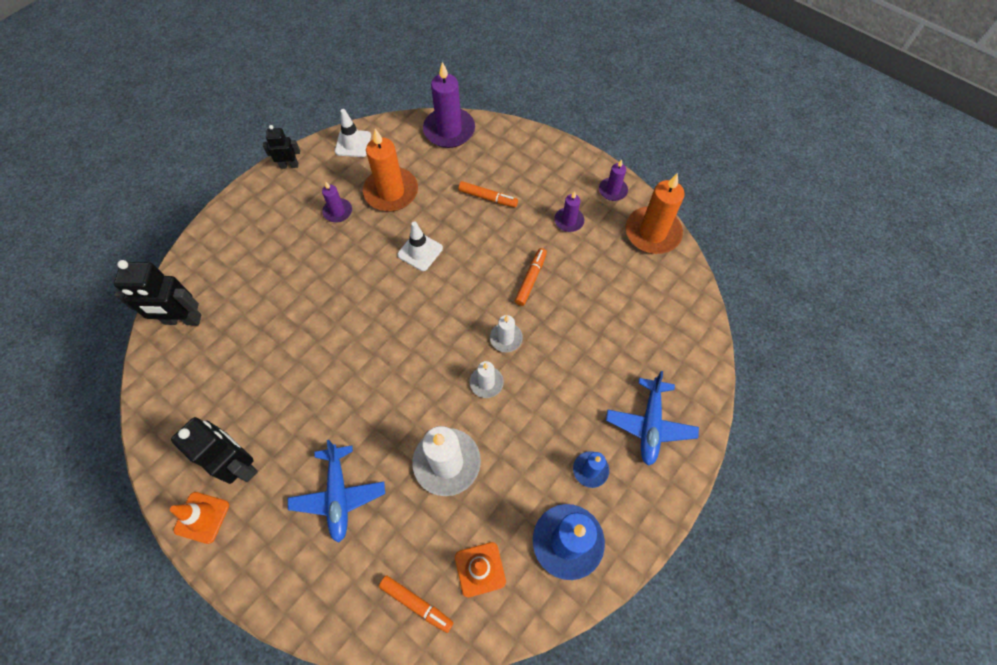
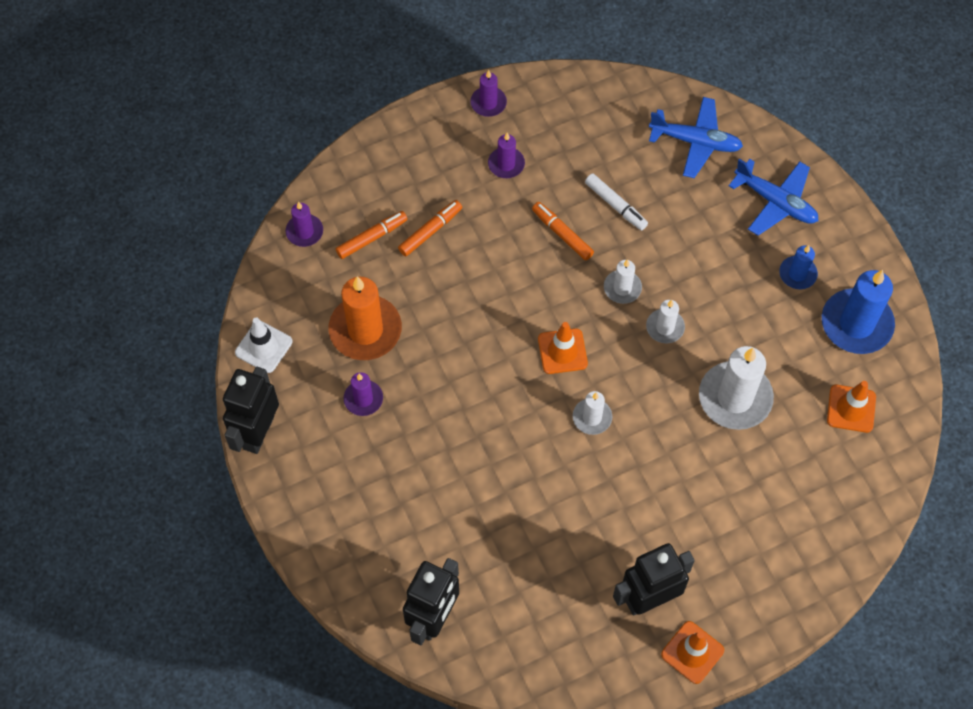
camera: 65 degrees left, 0 degrees up
(289, 165) = (258, 433): black robot -> black robot, size x1.75
(338, 495) = (725, 511): blue plane -> blue plane (695, 142)
(383, 361) = (592, 417): none -> white candle
(416, 603) = (860, 475): orange marker -> orange marker (372, 238)
(420, 251) = (468, 330): white traffic cone -> none
(431, 318) = (562, 351): none -> orange traffic cone
(449, 130) = (304, 232): purple candle -> purple candle, size x0.53
(576, 305) = (615, 205): none -> white marker
(652, 233) = (563, 93): orange candle -> none

